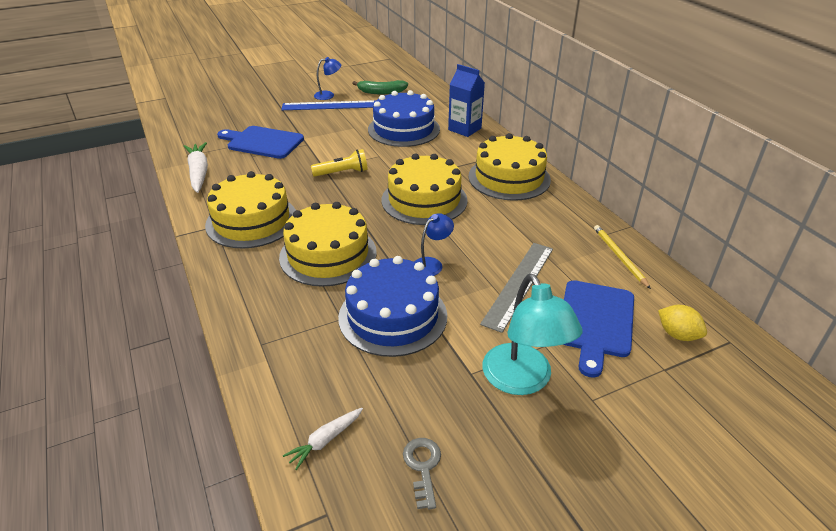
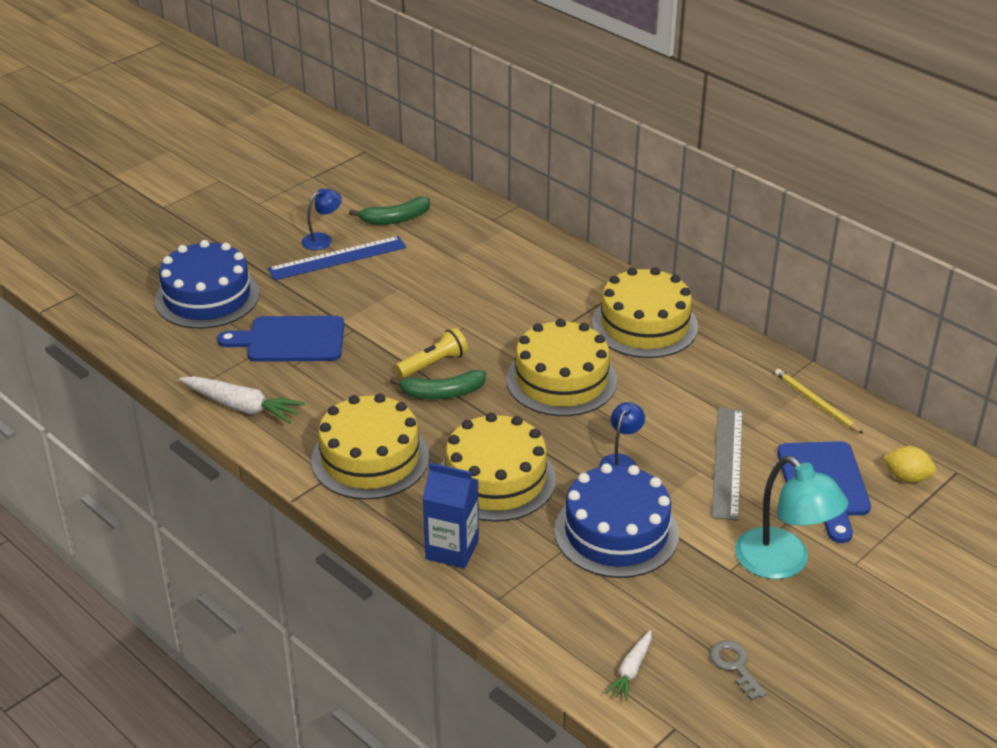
camera: 20 degrees left, 0 degrees up
(199, 173) = (242, 407): white carrot -> white carrot turned 150 degrees clockwise
(334, 191) = (442, 393): none -> green banana
(403, 129) = (468, 277): blue cake -> blue cake (207, 297)
(464, 129) = (548, 260): blue carton -> blue carton (452, 549)

